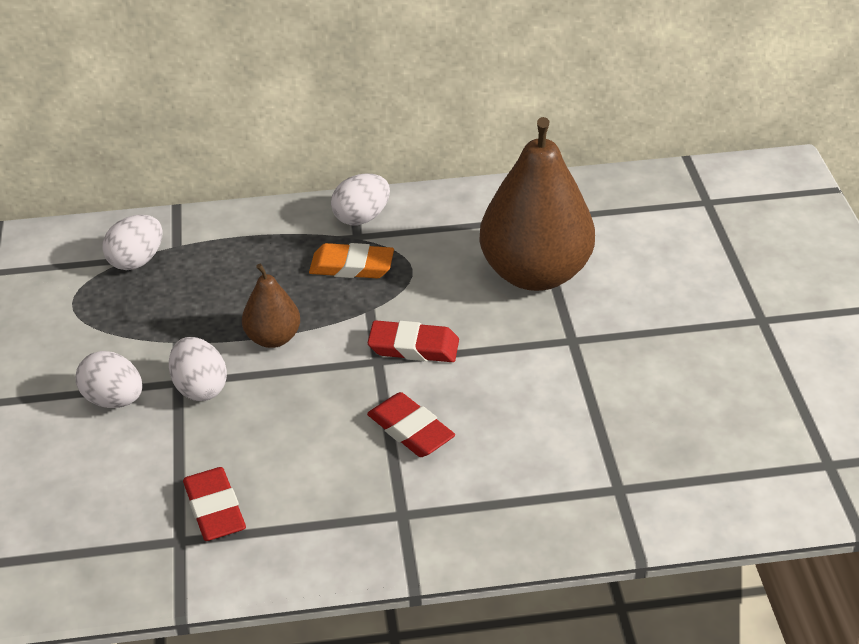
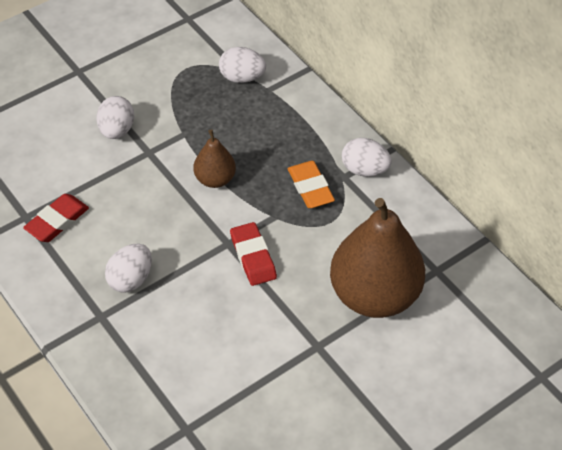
camera: 60 degrees right, 10 degrees up
(200, 387) = (150, 165): white egg -> white egg (130, 279)
(410, 430) = (175, 289): red eraser -> none

